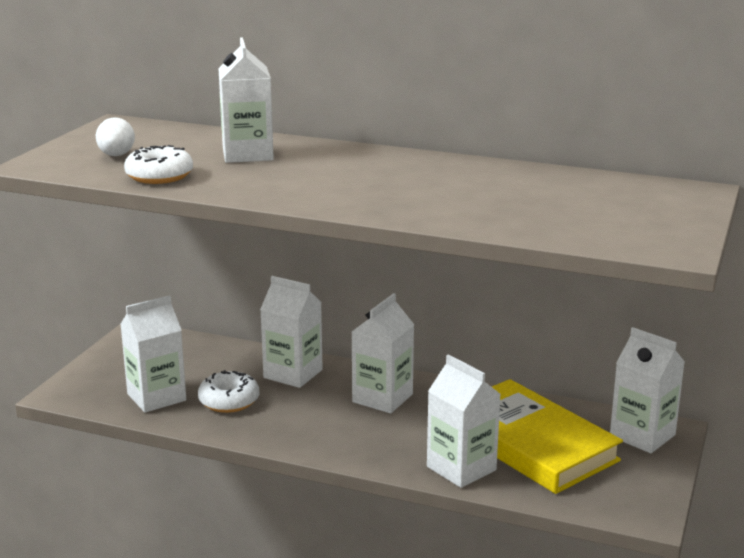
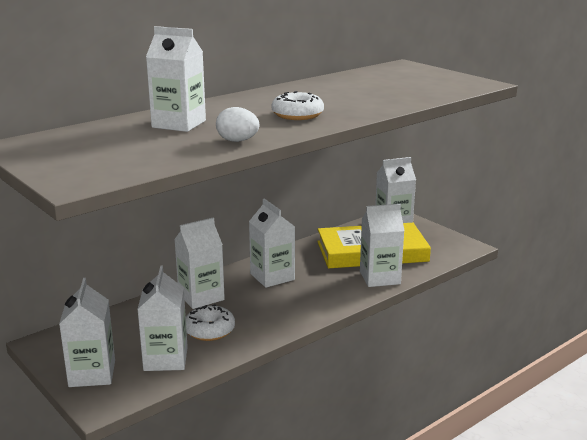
camera: 60 degrees left, 0 degrees up
(105, 372) = (92, 374): none -> white carton
(116, 155) = (105, 156): white egg -> white egg (237, 141)
(159, 176) = (184, 152): white donut -> white donut (297, 115)

